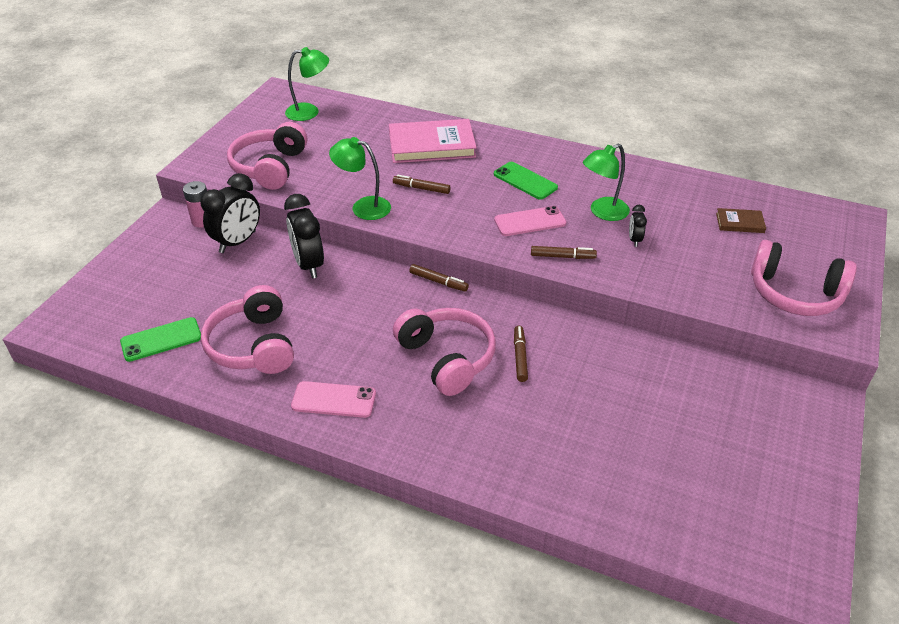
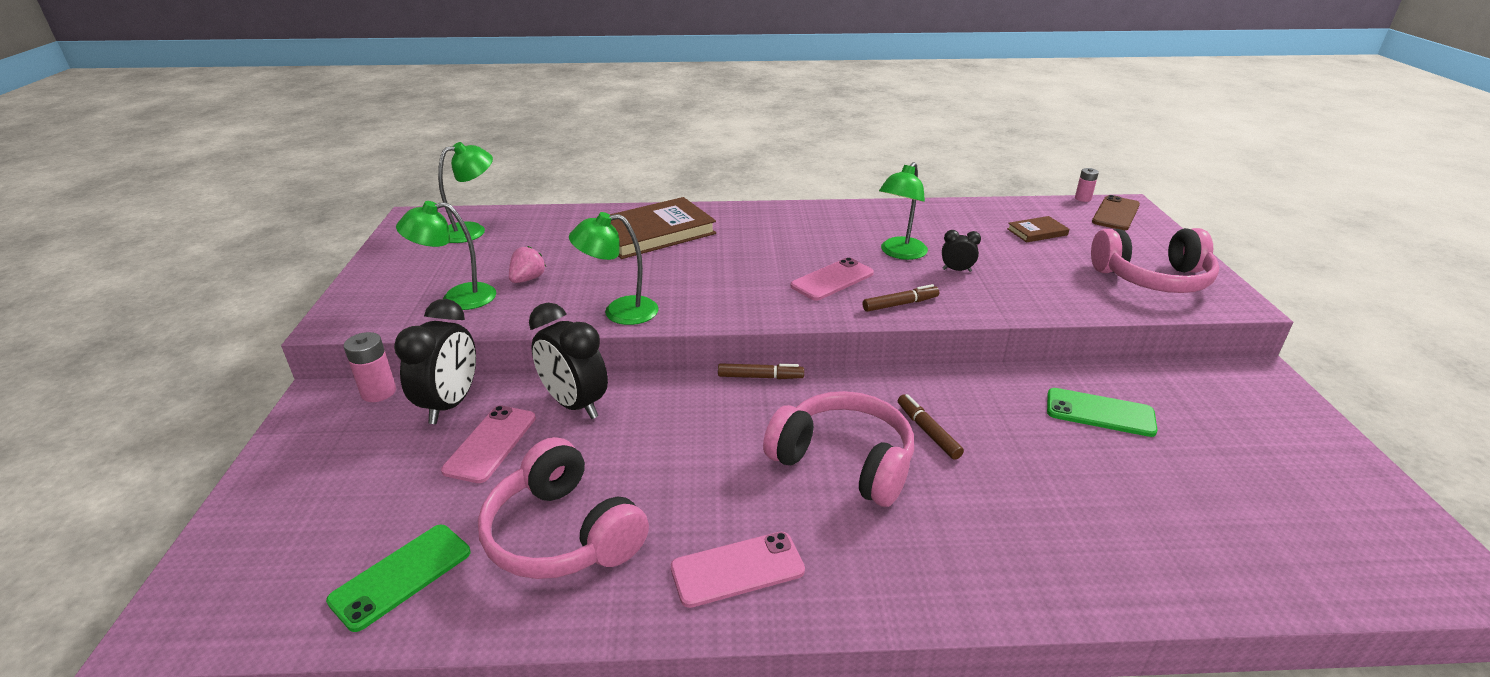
camera: 25 degrees left, 10 degrees down
(246, 276) = (491, 444): none -> pink phone
(270, 167) = (457, 298): pink headphones -> green lamp
(321, 164) = (527, 279): none -> pink strawberry
(421, 188) = (677, 276): brown marker -> none
(431, 145) = (654, 233): pink book -> brown book
(525, 181) = (790, 243): green phone -> green phone (1100, 413)
(634, 240) = (956, 270): black clock -> black clock turned 120 degrees clockwise
(820, 200) = (1083, 198): none -> pink battery
(834, 223) = (1116, 213): none -> brown phone

